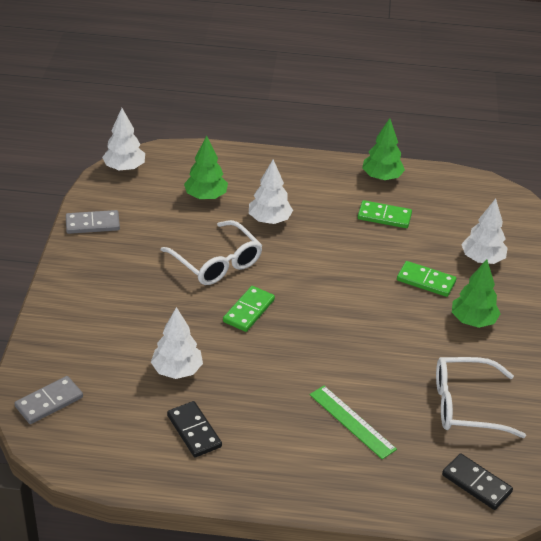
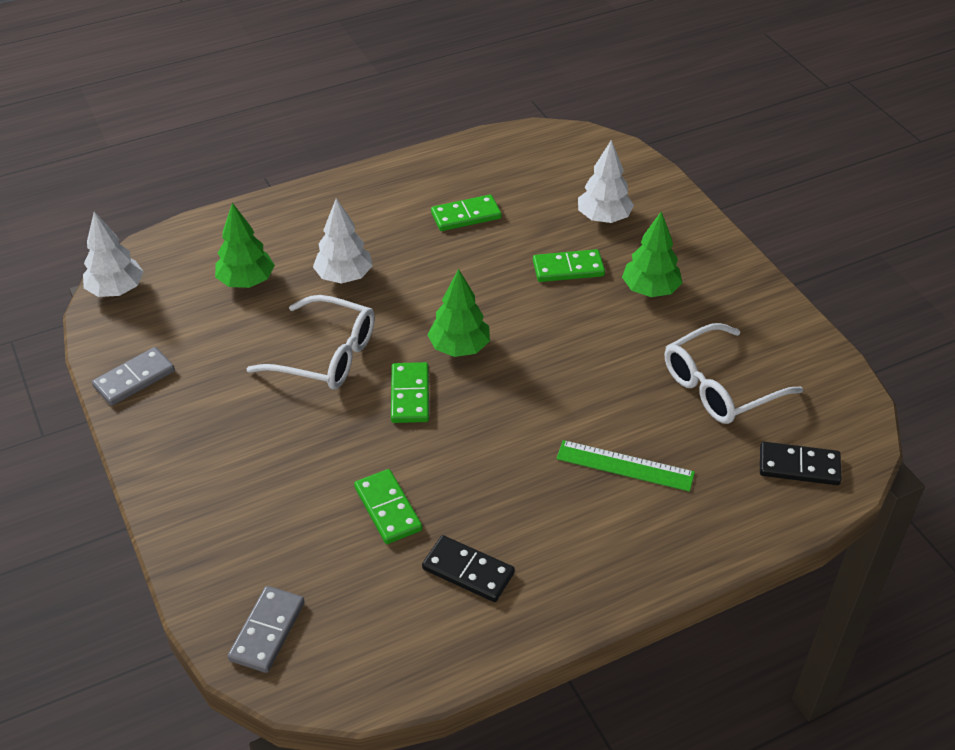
camera: 30 degrees left, 5 degrees up
(177, 370) = (388, 509): white tree -> green domino
(382, 177) = (426, 172): green tree -> green tree (459, 347)

